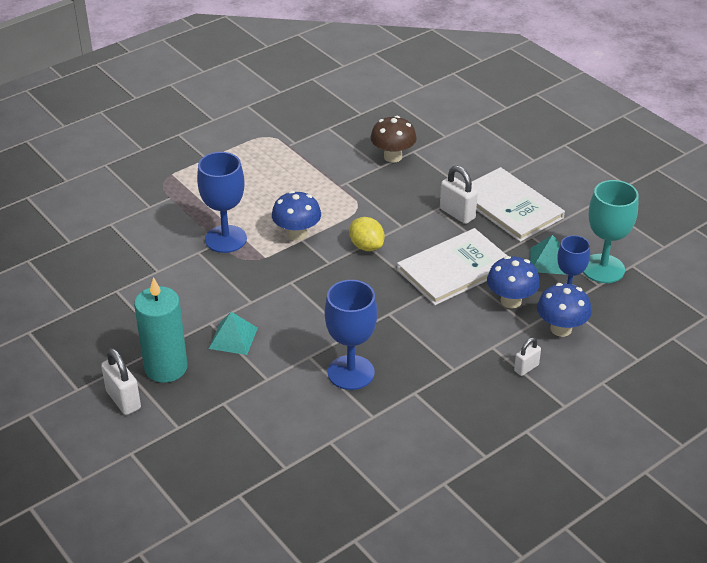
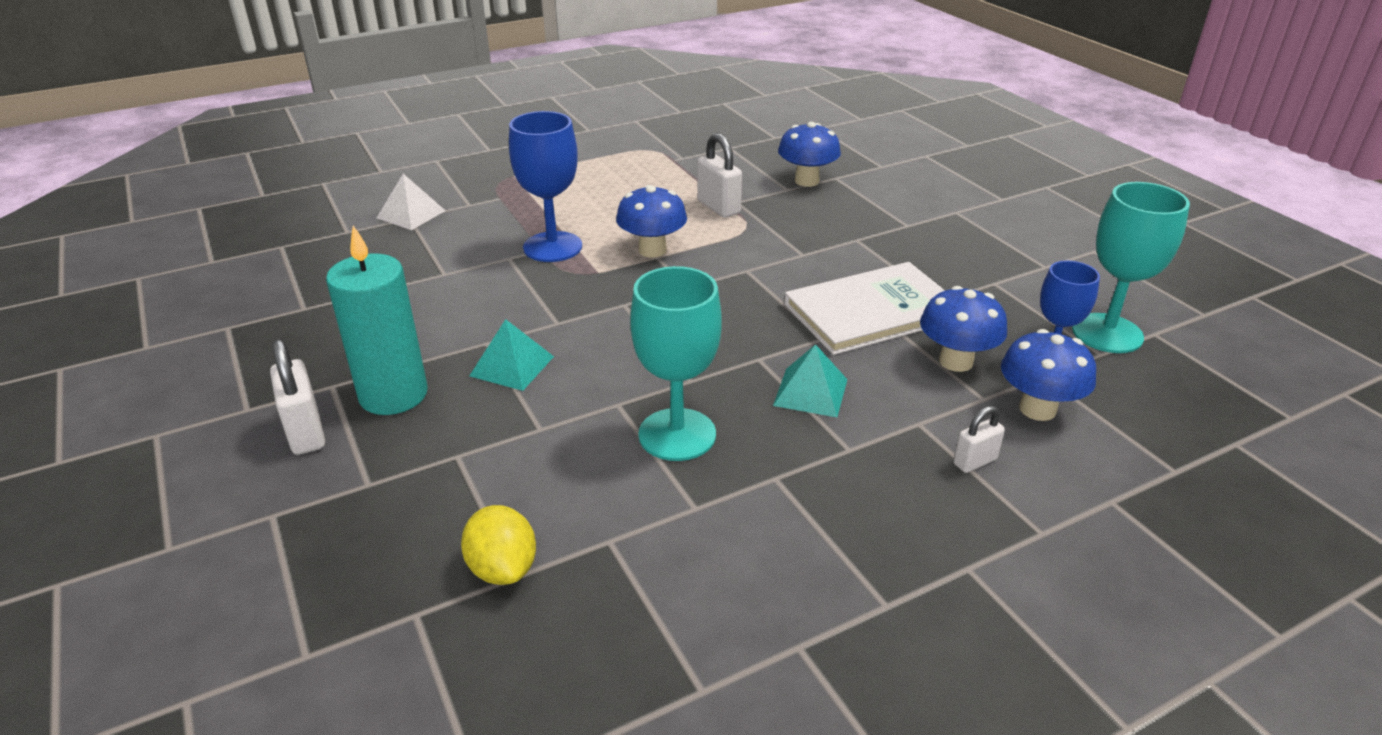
camera: 10 degrees right, 5 degrees down
(110, 220) = (411, 214): none -> white pyramid
(351, 372) = (677, 434): blue goblet -> turquoise goblet
(366, 246) = (746, 272): yellow lemon -> yellow lemon (503, 568)
(393, 157) = (807, 181): brown mushroom -> blue mushroom
(457, 214) = (885, 247): white padlock -> white padlock (718, 207)
(509, 207) = (963, 246): white book -> none
(549, 261) = (1019, 315): turquoise pyramid -> turquoise pyramid (811, 392)

